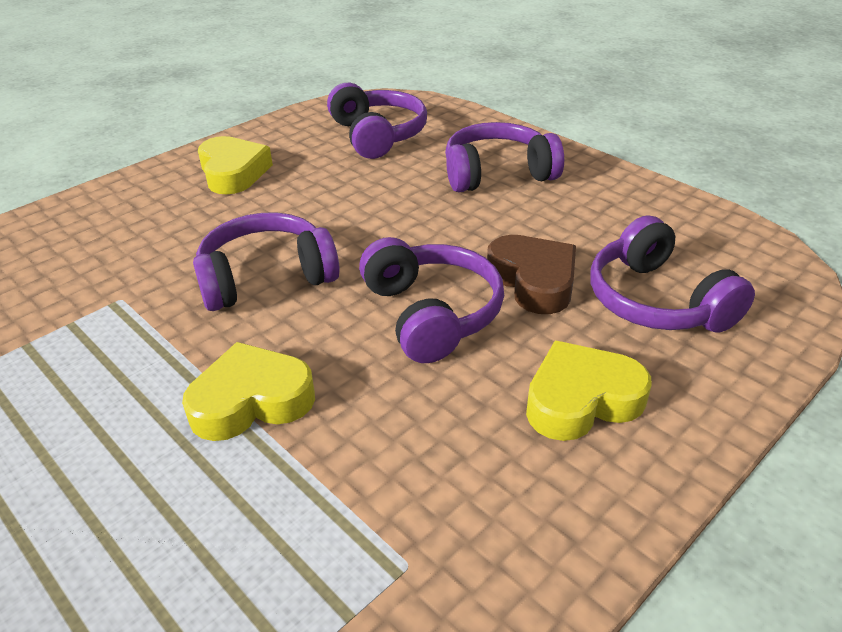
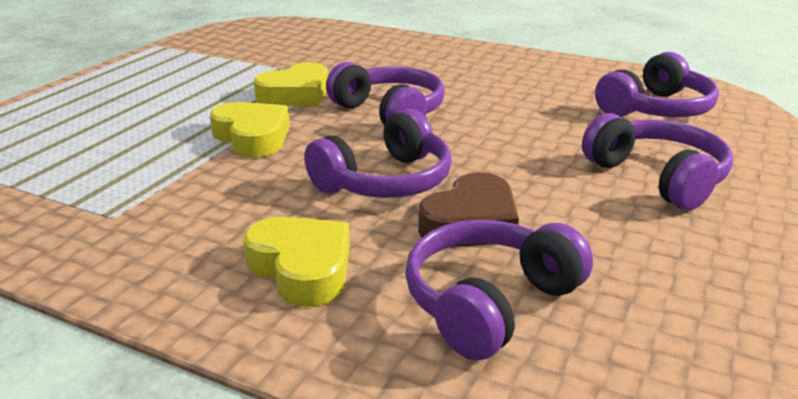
camera: 70 degrees right, 10 degrees down
(233, 172) = (521, 72): yellow heart -> yellow heart (296, 94)

